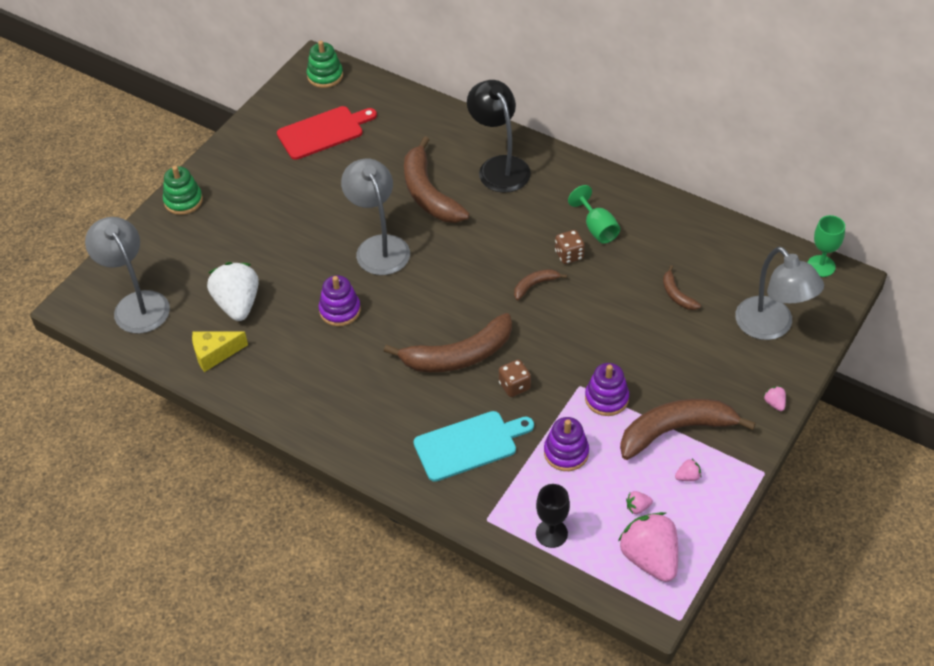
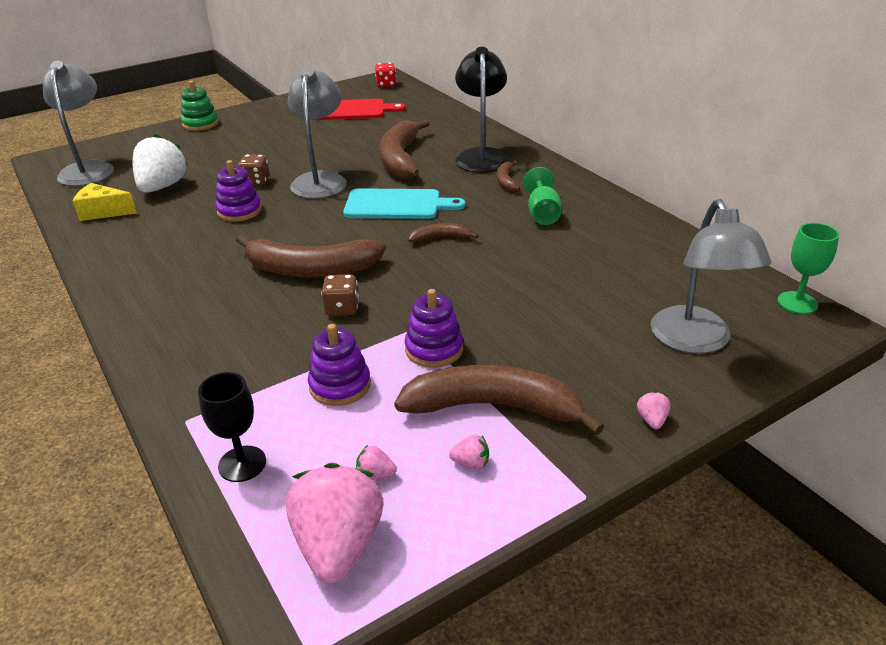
camera: 25 degrees right, 15 degrees down
(325, 76) = (386, 85): green stacking toy -> red dice
(469, 445) = (243, 344): turquoise cutting board -> turquoise cutting board (397, 205)
(569, 255) = (496, 225): brown dice -> brown dice (256, 181)
(677, 294) = (592, 283): brown banana -> brown banana (506, 181)

